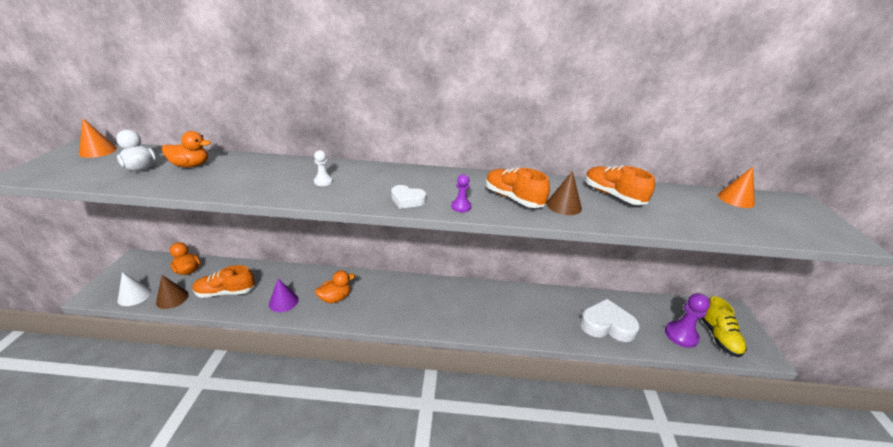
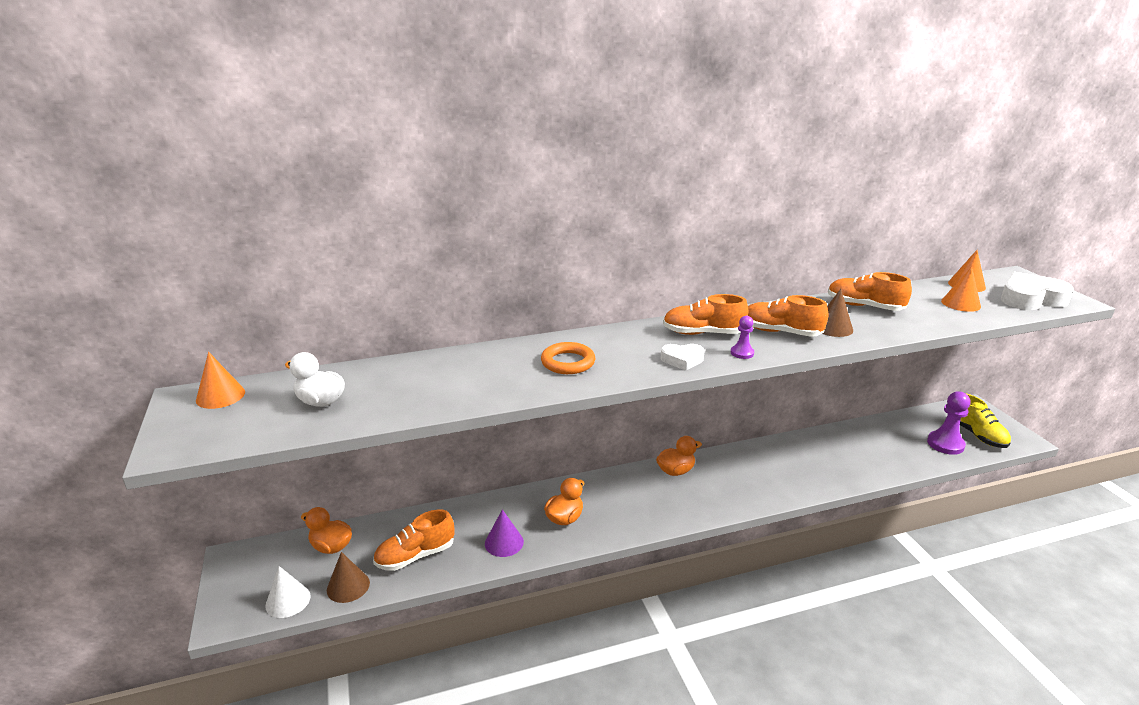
camera: 20 degrees left, 5 degrees down
(191, 165) = (381, 383): orange duck -> orange duck (675, 471)
(323, 181) = (568, 362): white pawn -> orange ring
(449, 184) = (703, 333): none -> orange shoe
(606, 325) = (874, 456): white heart -> white heart (1030, 299)
(713, 213) = (960, 303): none -> orange cone

